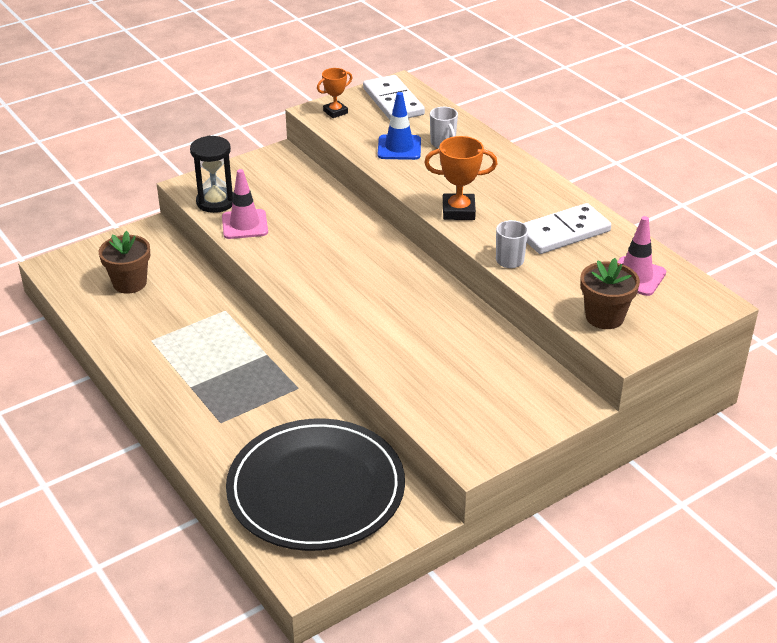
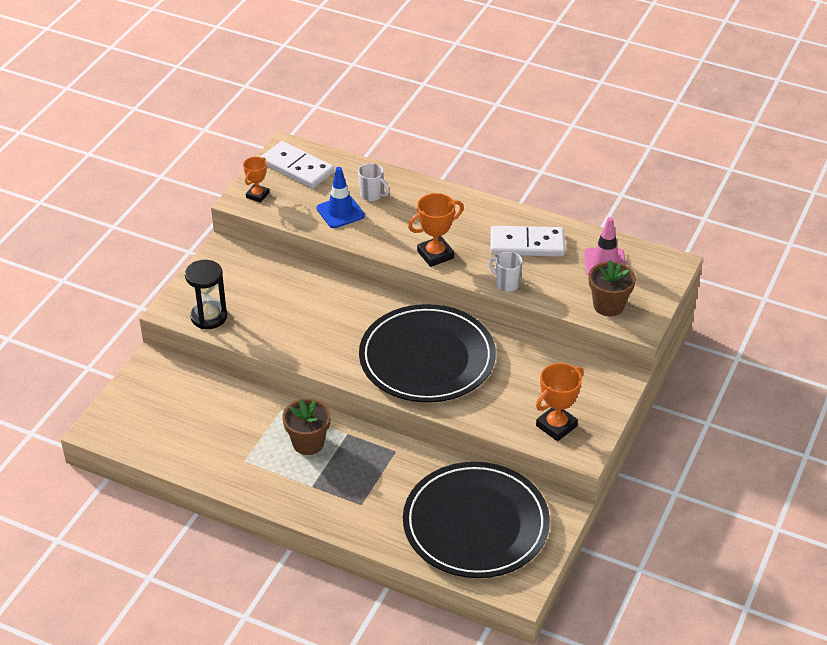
camera: 30 degrees left, 5 degrees up
(129, 283) = (179, 418): brown flower pot -> brown flower pot (308, 443)
(244, 224) = (253, 329): pink traffic cone -> none
(385, 307) = (427, 358): none -> black plate
(464, 420) = (556, 426): none -> orange trophy
(563, 233) = (527, 244): white domino -> white domino turned 60 degrees clockwise

